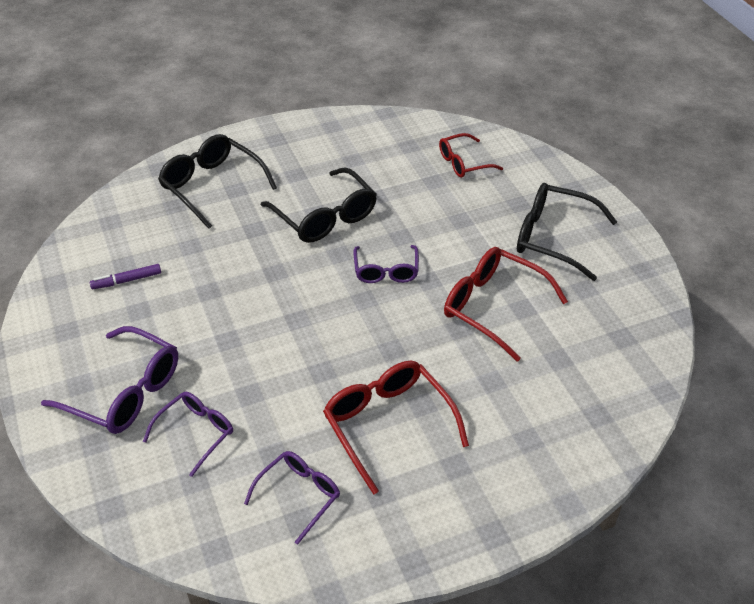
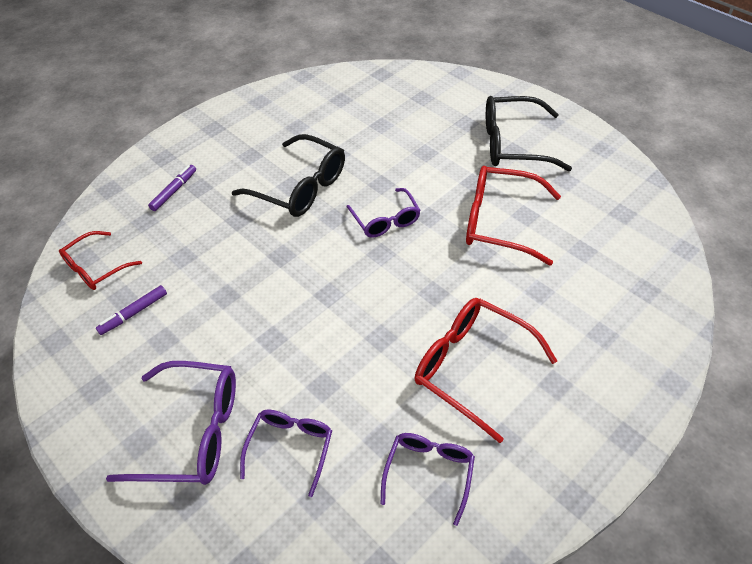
camera: 20 degrees left, 5 degrees up
(212, 186) = (174, 191): black glasses -> purple marker
(464, 163) = (398, 101): red glasses -> red glasses (96, 267)

